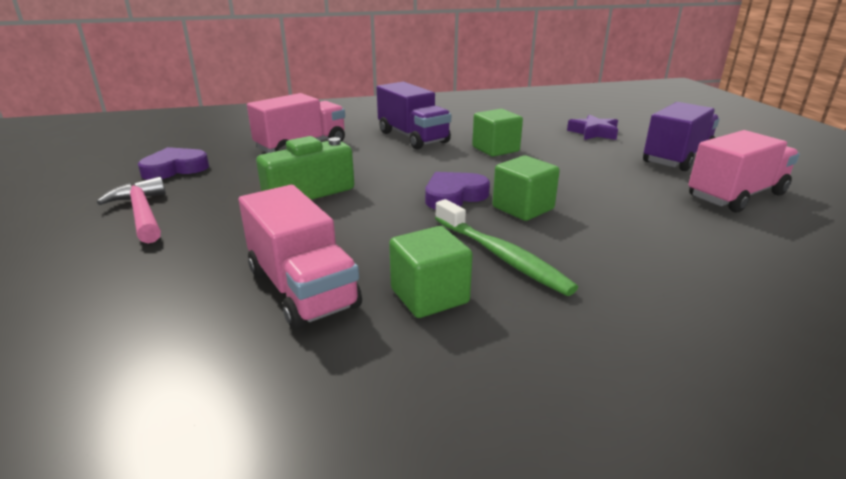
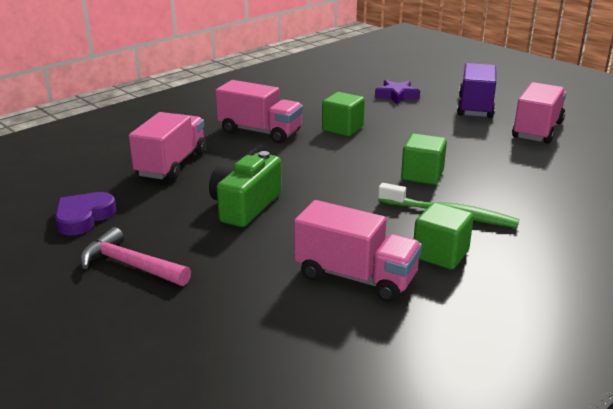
camera: 30 degrees left, 0 degrees up
(413, 137) = (260, 132): purple truck -> pink truck
(454, 196) = (364, 178): purple heart -> none

